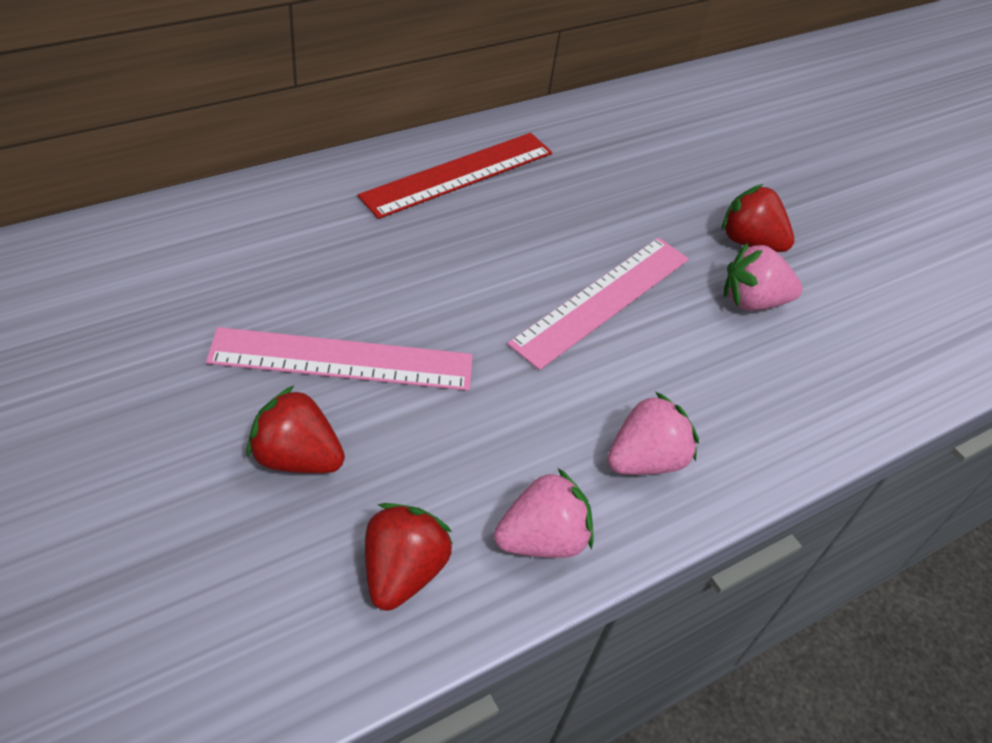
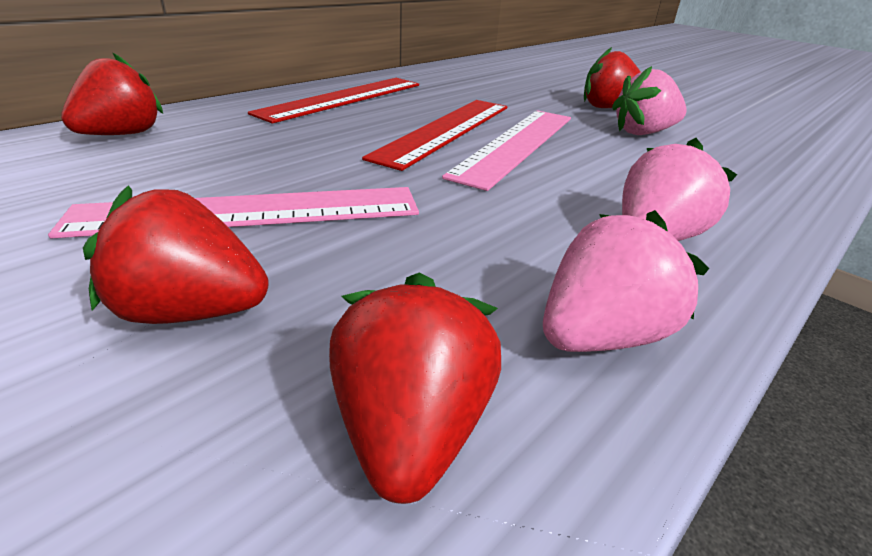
camera: 10 degrees left, 15 degrees down
(245, 219) = (122, 134): none -> red strawberry
(543, 260) = (445, 130): none -> red ruler

